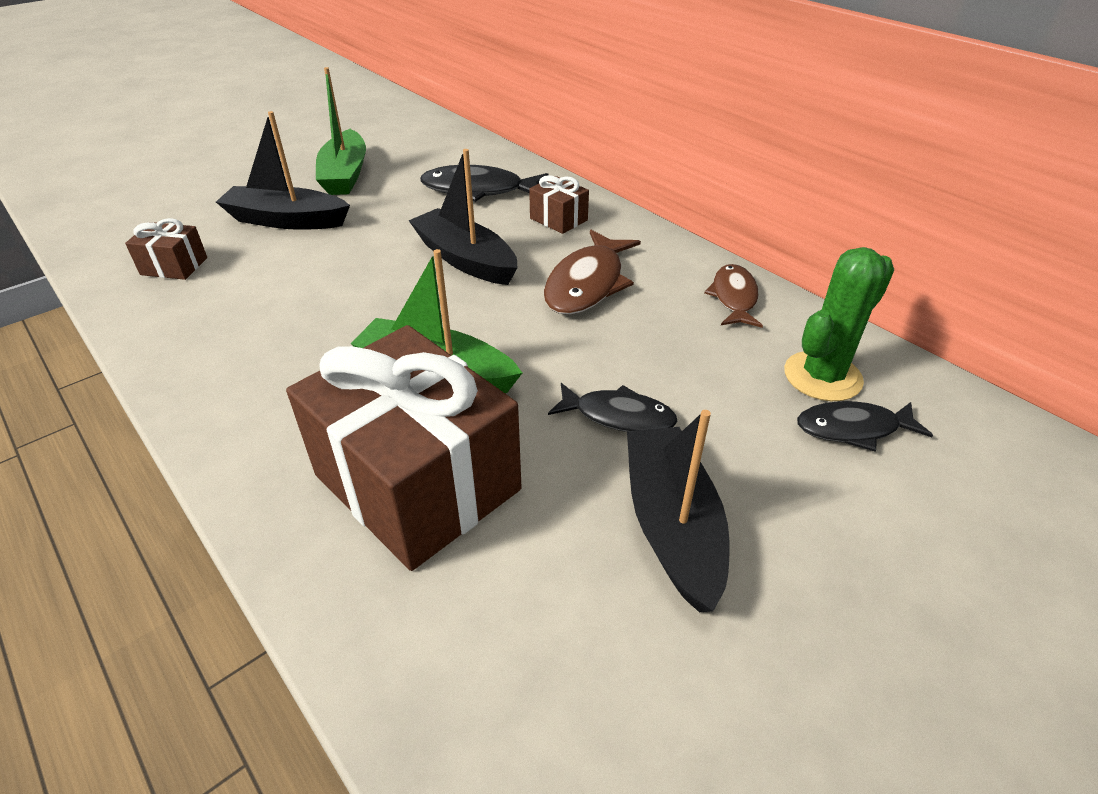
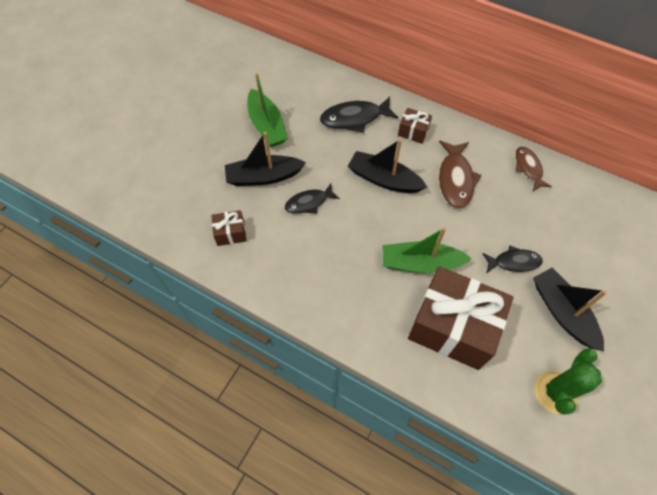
camera: 20 degrees left, 20 degrees up
(822, 376) = (586, 209): green cactus -> green cactus (555, 392)
(853, 428) = (609, 237): black fish -> black fish (309, 203)

